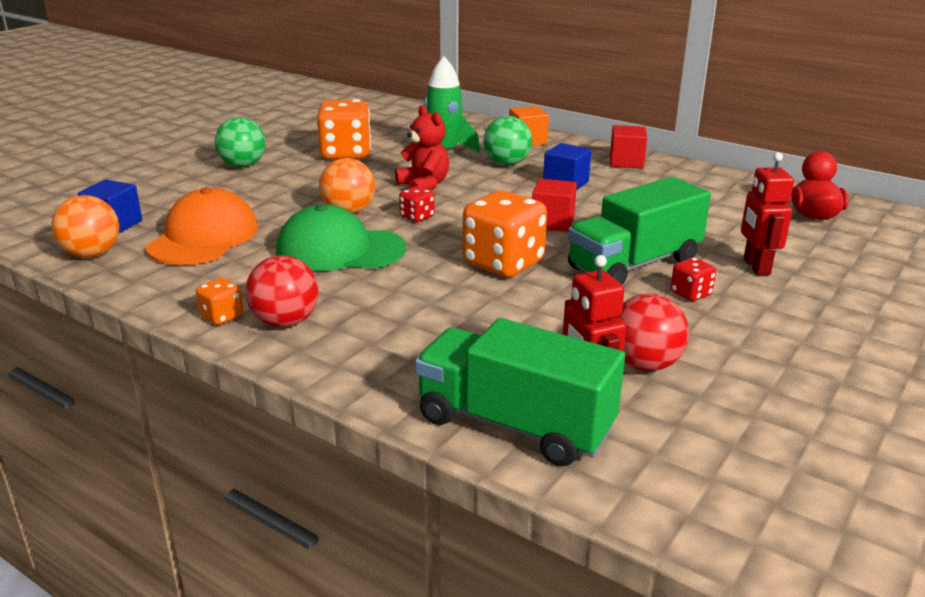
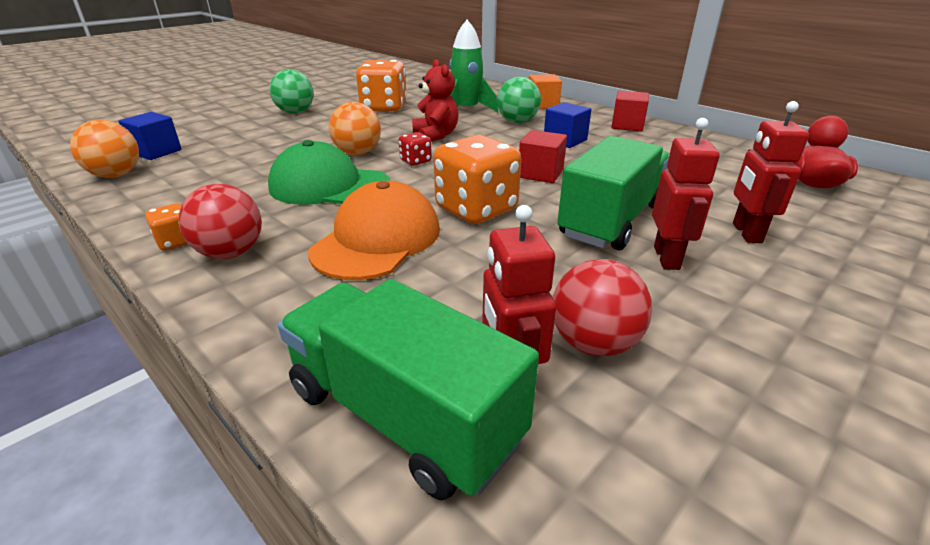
camera: 10 degrees right, 5 degrees up
(204, 237) = (220, 167): orange cap -> orange cap (377, 240)
(634, 264) = (611, 220): green truck -> green truck turned 150 degrees clockwise
(690, 294) = (667, 258): red dice -> red robot

